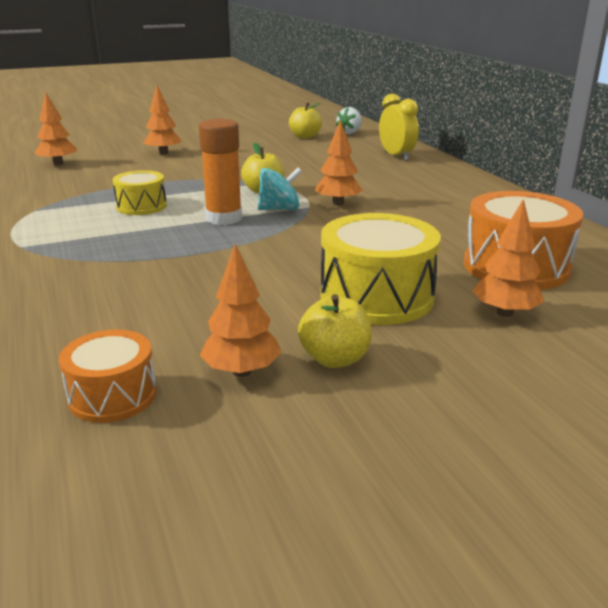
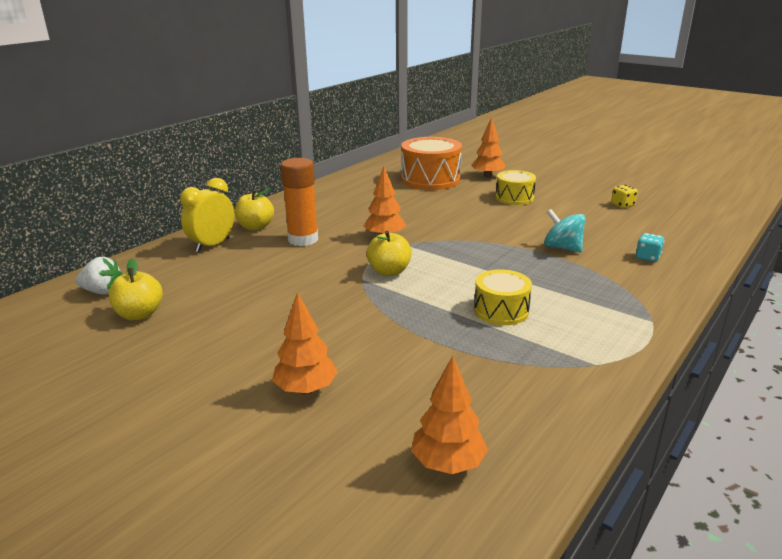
camera: 120 degrees left, 0 degrees up
(90, 299) = (647, 257): none -> turquoise dice
(112, 395) = (684, 220): orange drum -> none
(224, 218) = (474, 265): orange glue stick -> orange glue stick (303, 239)
(241, 371) = (622, 205): orange tree -> yellow dice
(279, 209) = (425, 252): turquoise spinning top -> turquoise spinning top (562, 248)
(335, 359) = (581, 193): yellow apple -> yellow apple (255, 227)
(376, 297) = (514, 198): yellow drum -> yellow drum, size x0.59

